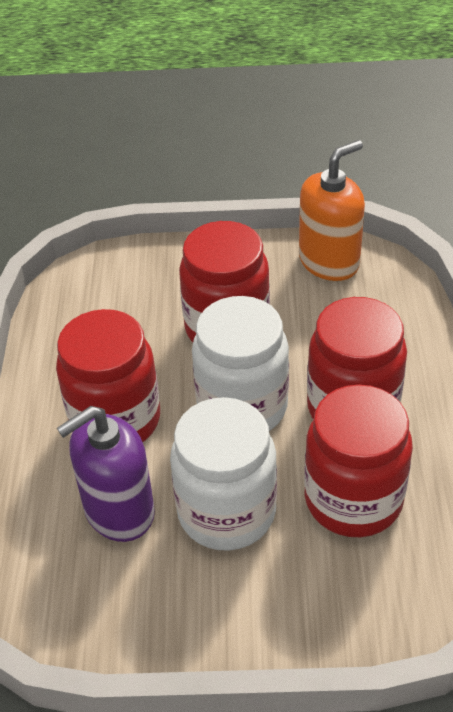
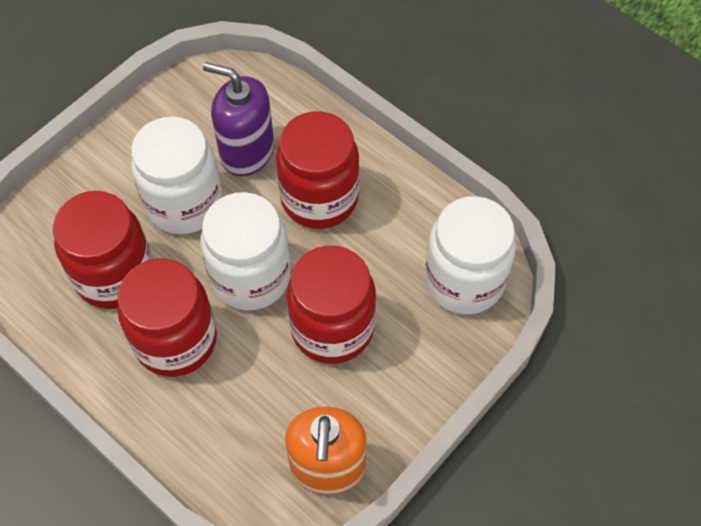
camera: 130 degrees right, 15 degrees up
(101, 287) = (464, 280): none -> white jar
(119, 511) = (247, 152): purple soap dispenser -> purple soap dispenser turned 75 degrees counterclockwise

